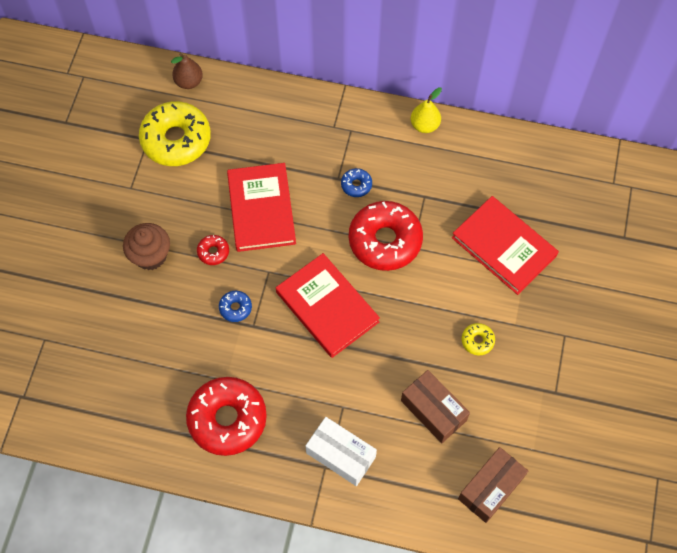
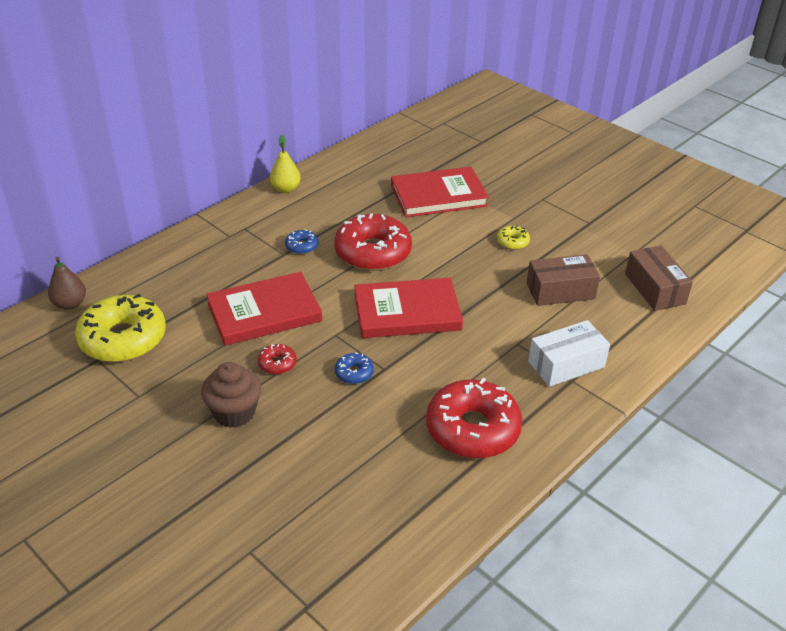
camera: 60 degrees left, 25 degrees down
(261, 209) = (264, 312): red book -> red book turned 45 degrees counterclockwise

